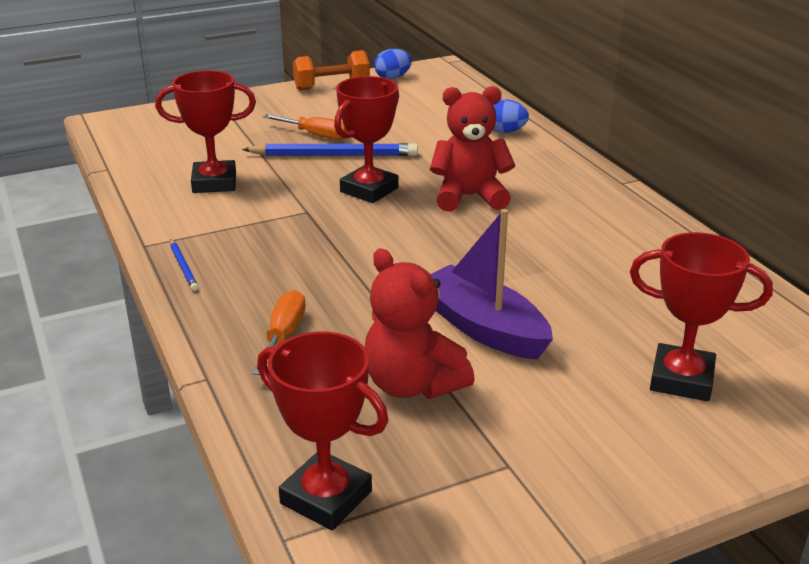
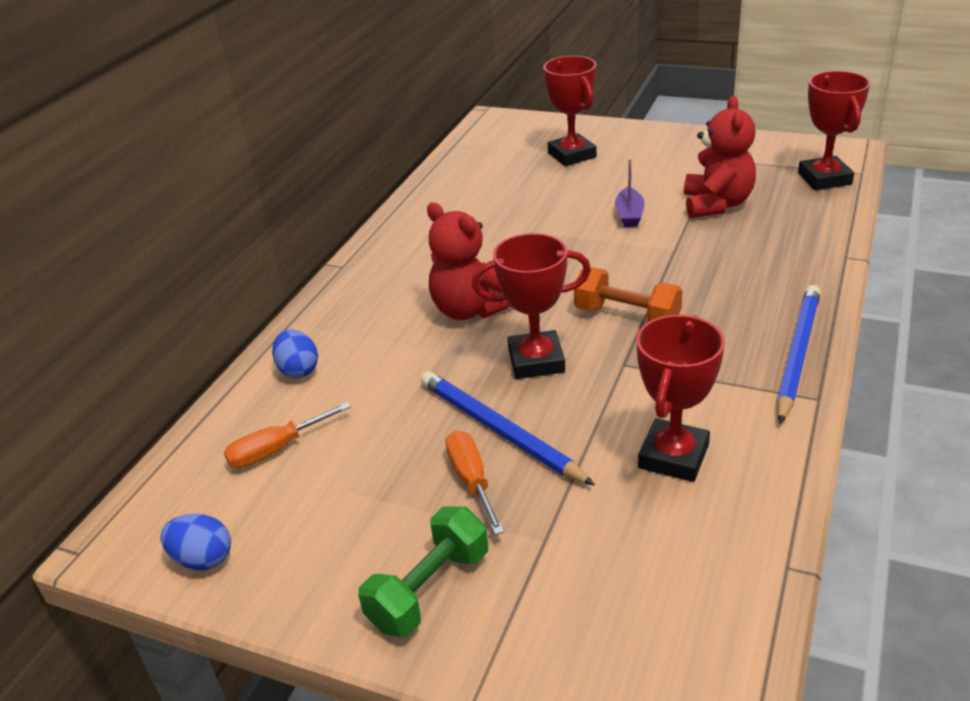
camera: 130 degrees left, 5 degrees up
(183, 267) = (797, 354): blue pencil -> blue pencil, size x2.07
(214, 183) = (673, 456): red trophy -> red trophy turned 75 degrees clockwise
(277, 105) = (429, 589): none -> green dumbbell
(283, 336) = (766, 262): orange screwdriver -> orange screwdriver (277, 449)
(332, 86) = (300, 593): orange dumbbell -> orange dumbbell (627, 317)
(483, 328) = (629, 215): purple boat -> purple boat, size x0.54

